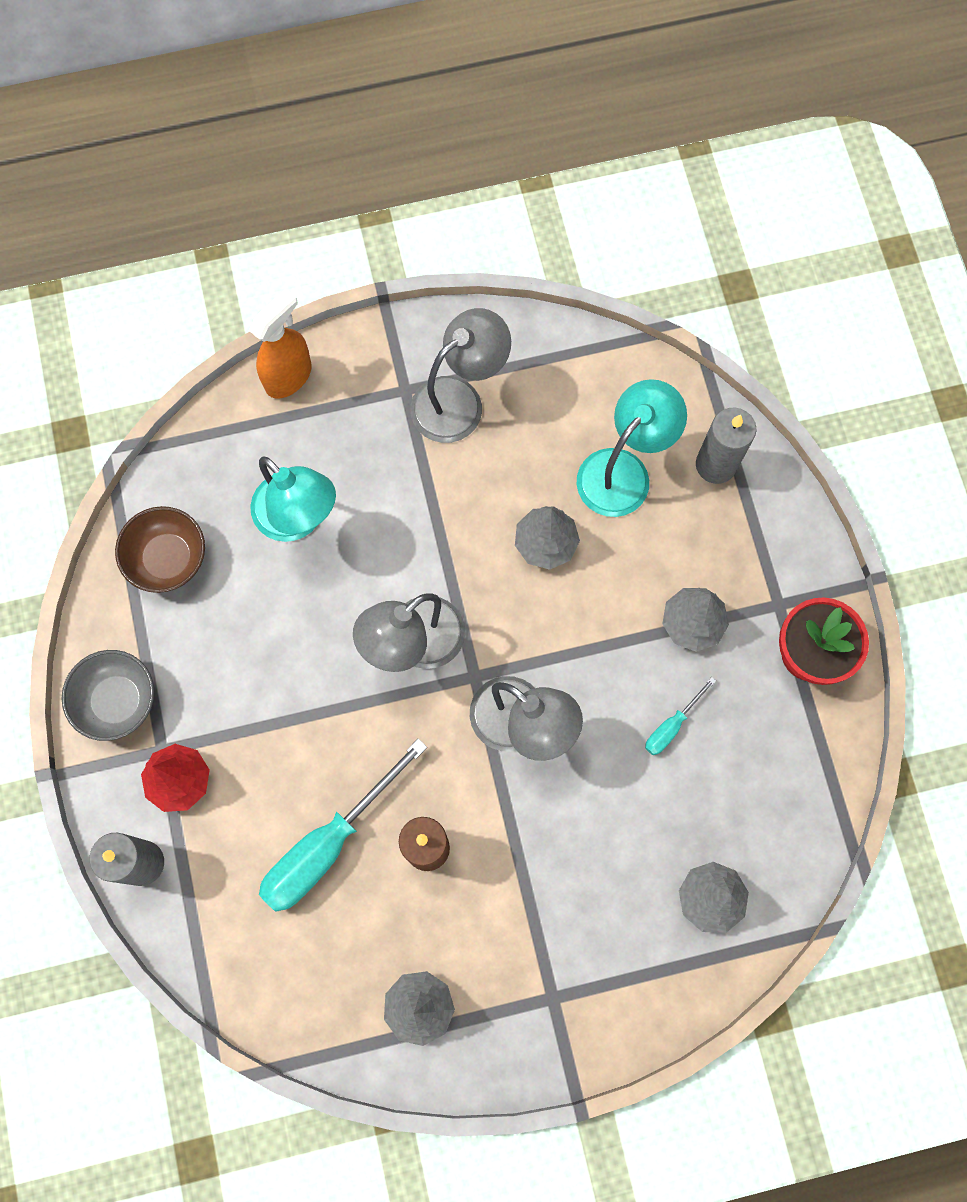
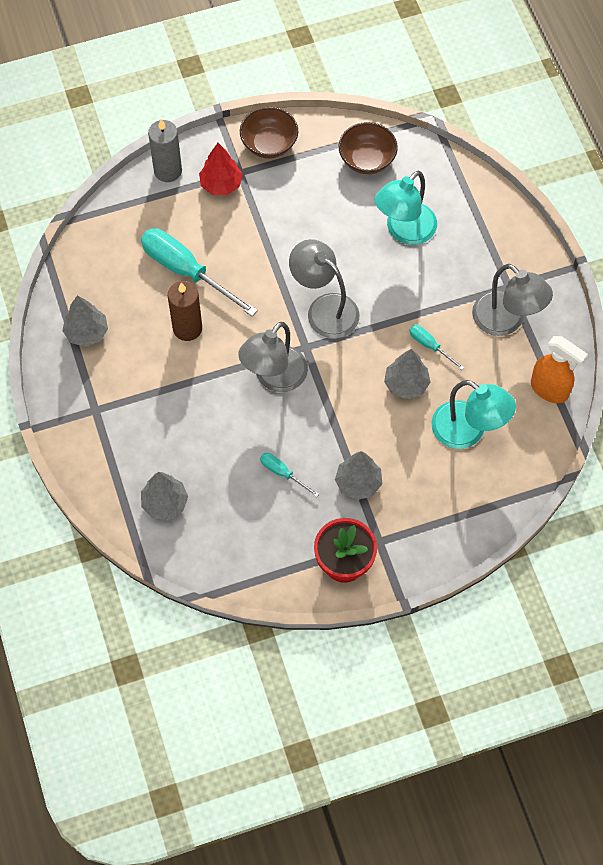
camera: 85 degrees right, 10 degrees down
(117, 701) = (269, 144): grey bowl -> brown bowl
(289, 376) = (507, 214): orange spray bottle -> orange spray bottle (549, 390)
(488, 505) = (430, 346): none -> turquoise screwdriver
(716, 464) = (482, 494): grey candle -> none

